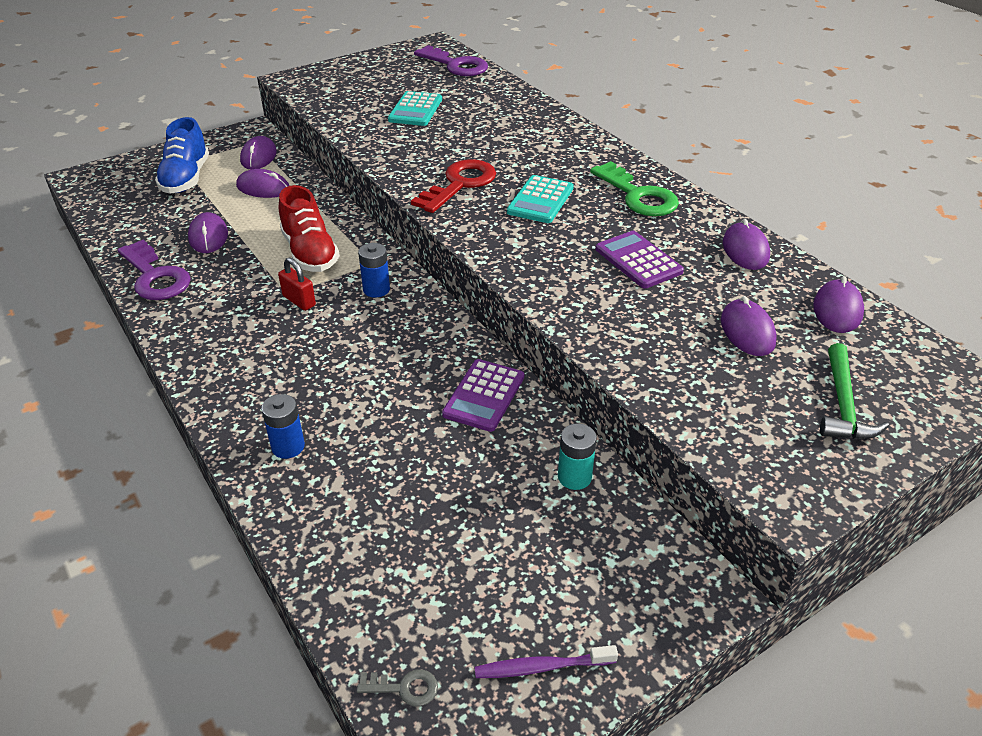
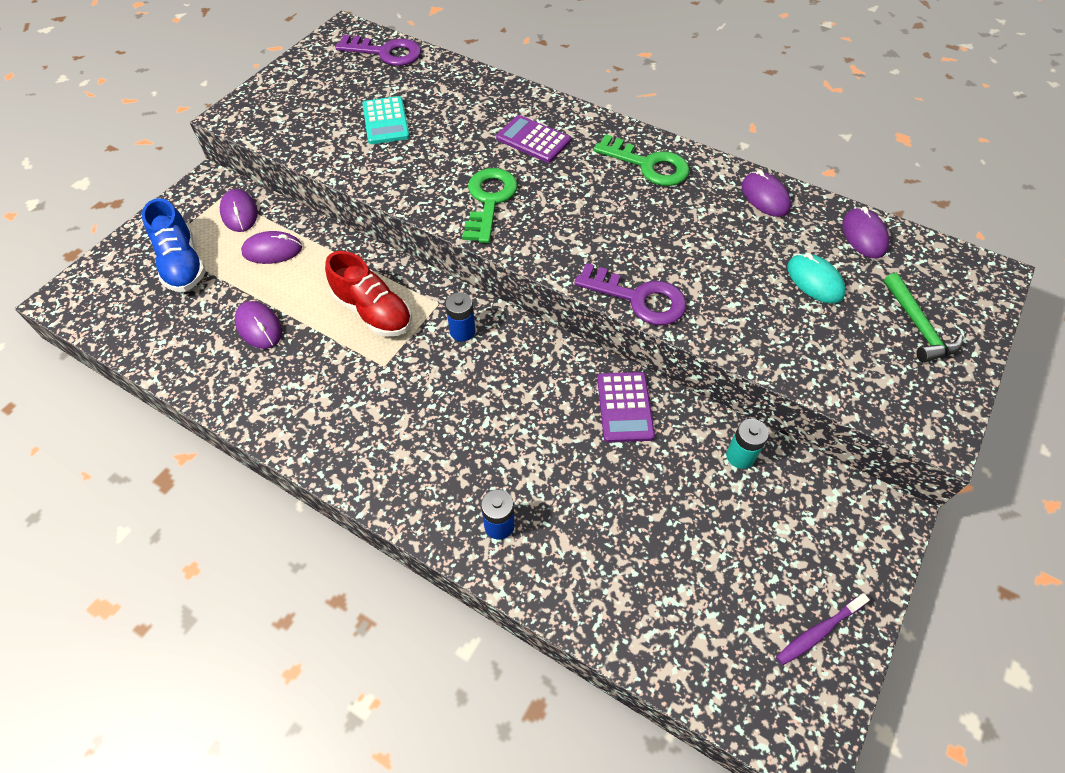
camera: 25 degrees left, 15 degrees up
(155, 277) = (240, 393): purple key -> purple key (638, 298)
(299, 301) = (401, 369): red padlock -> none
(404, 688) = (737, 698): grey key -> none
(460, 184) = (489, 200): red key -> green key
(540, 200) = (571, 196): turquoise calculator -> none
(638, 260) = (692, 237): purple calculator -> purple calculator (533, 140)
(747, 331) = (814, 281): purple mouse -> turquoise mouse

